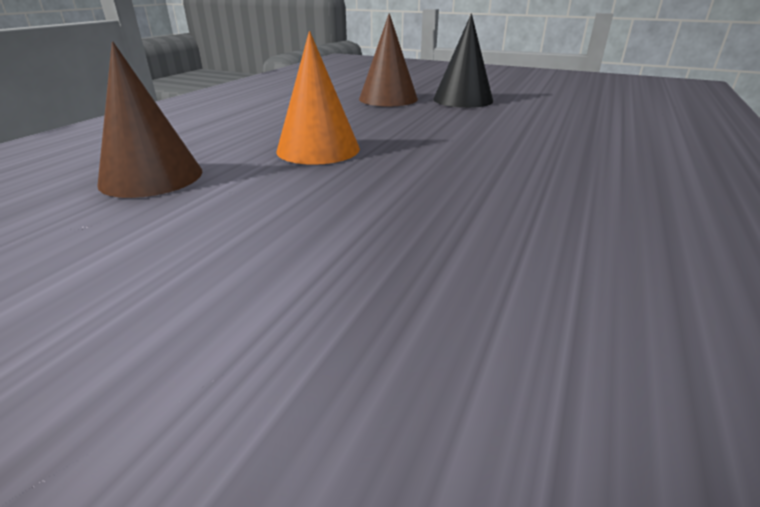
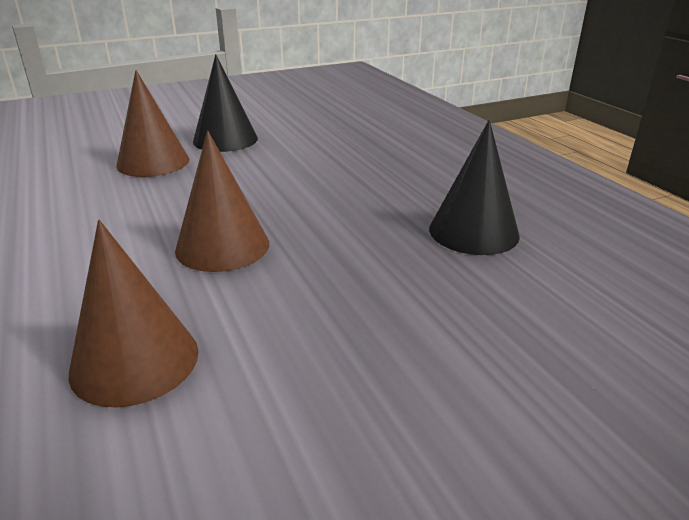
camera: 50 degrees left, 0 degrees up
(318, 149) = (222, 246): orange cone -> brown cone
(531, 224) = (473, 231): none -> black cone

